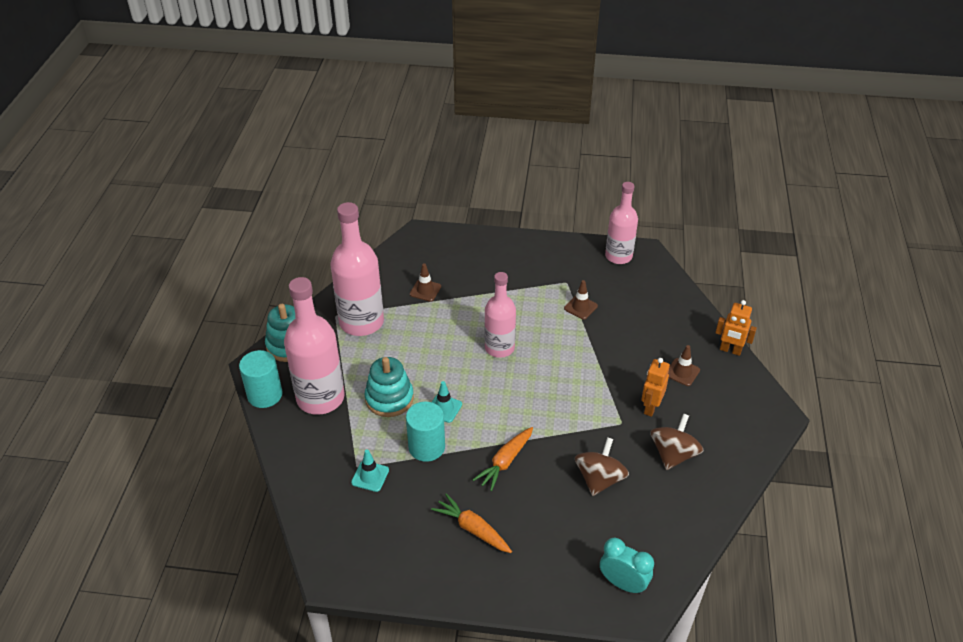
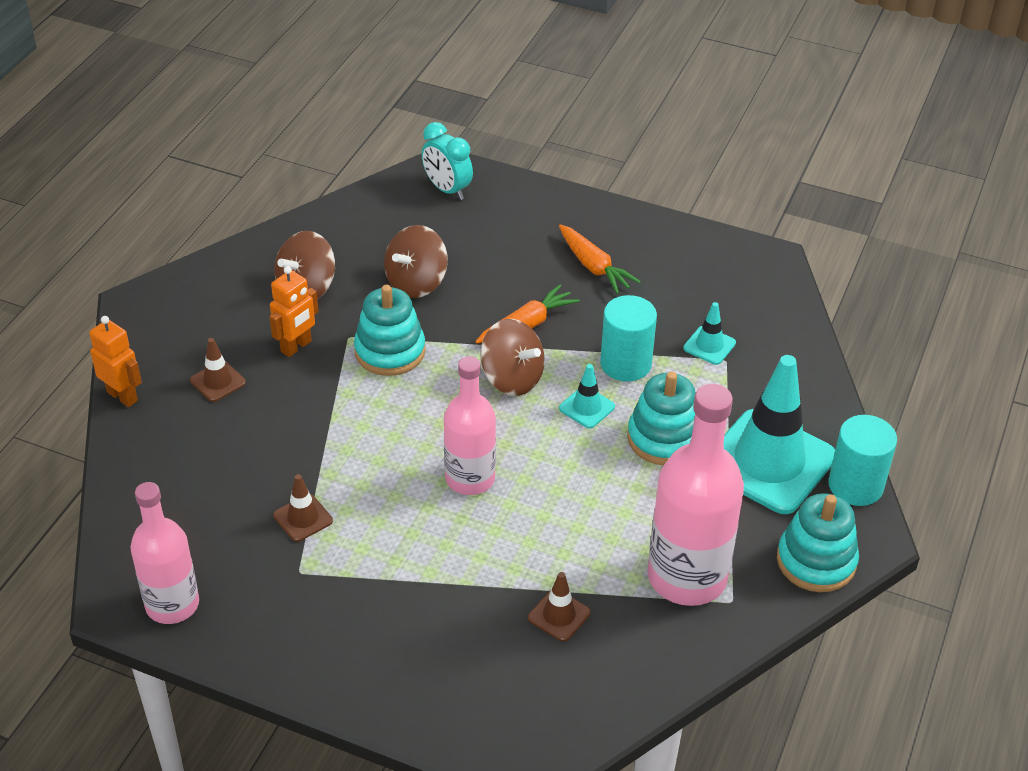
camera: 165 degrees left, 0 degrees up
(320, 398) = (768, 462): pink bottle -> turquoise traffic cone
(499, 417) = (512, 378): none -> brown spinning top
(588, 418) = (390, 351): none -> turquoise stacking toy

